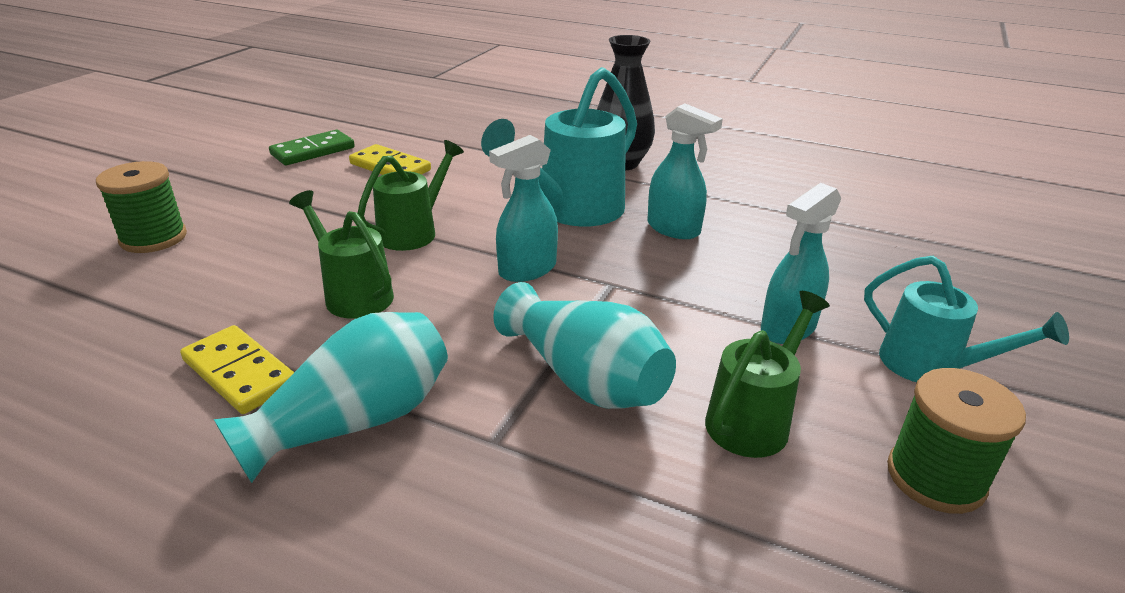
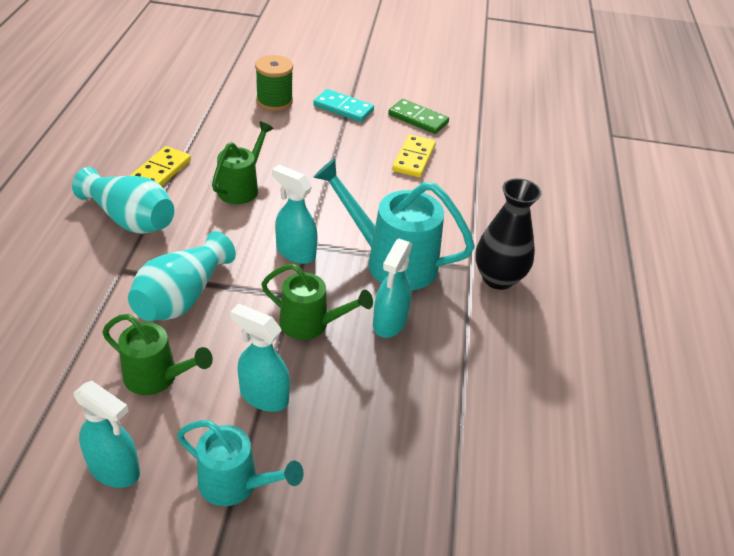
camera: 70 degrees right, 10 degrees up
(236, 191) = (343, 108): none -> turquoise domino
(414, 231) = (325, 192): green watering can -> green watering can (311, 324)
(932, 366) = (236, 484): turquoise watering can -> turquoise watering can turned 90 degrees counterclockwise
(935, 477) = (114, 469): green spool -> turquoise spray bottle

